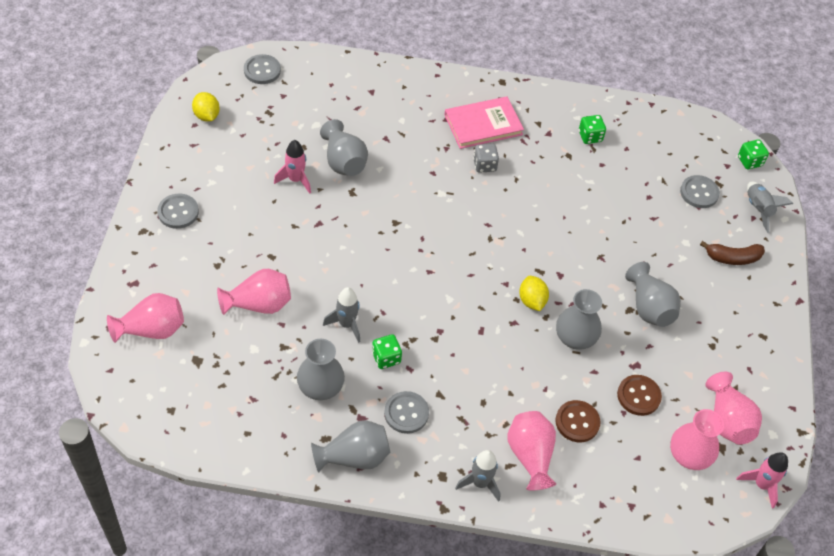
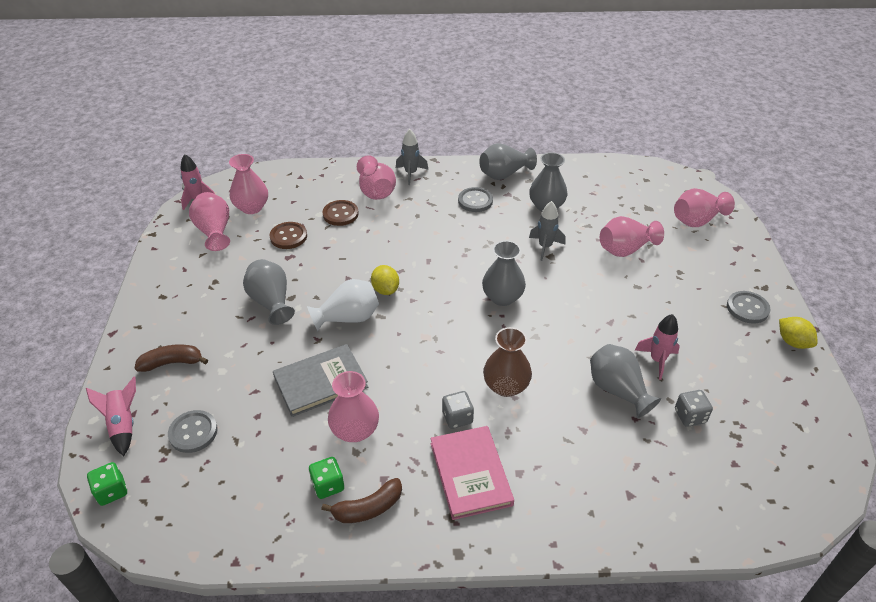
camera: 175 degrees right, 10 degrees down
(206, 116) = (801, 416): yellow lemon -> yellow lemon (792, 342)
(262, 70) = (784, 496): grey button -> none
(295, 132) = (690, 416): none -> grey dice
(386, 358) = (503, 230): green dice -> none
(437, 182) = (506, 386): none -> brown vase
(483, 125) = (470, 474): pink book -> pink book turned 75 degrees counterclockwise
(561, 117) = (368, 508): none -> brown banana
(568, 170) = (355, 430): none -> pink vase
(571, 274) = (348, 318): none -> white vase
(575, 338) = (343, 267): grey vase -> grey vase (502, 297)
(597, 215) = (320, 382): none -> grey book
(758, 209) = (123, 425): grey rocket -> pink rocket

